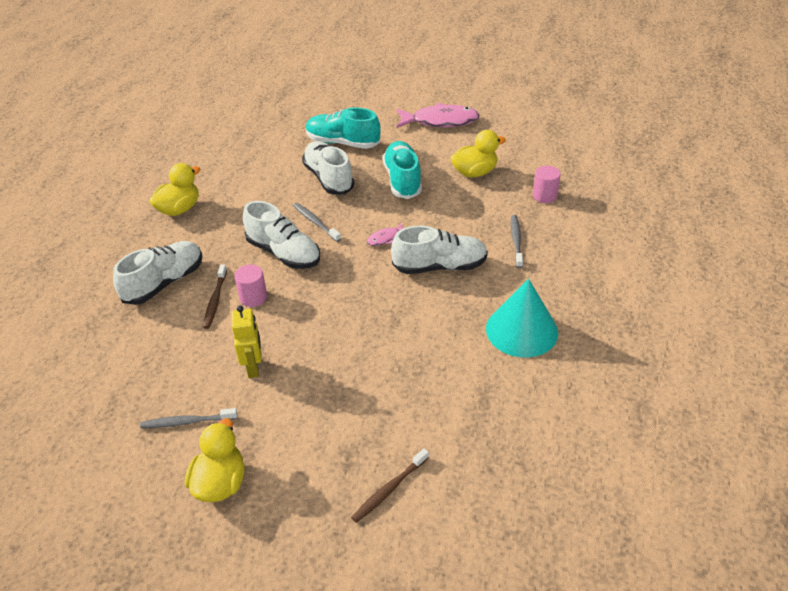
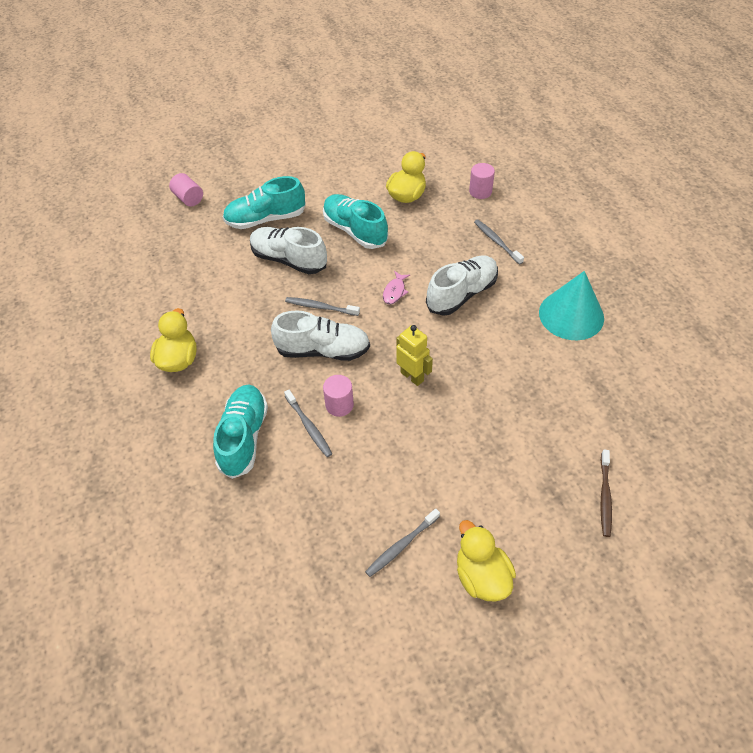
camera: 35 degrees left, 10 degrees up
(164, 283) = (243, 437): white shoe -> turquoise shoe
(215, 301) = (309, 427): brown toothbrush -> grey toothbrush
(253, 367) = (405, 465): yellow robot -> yellow robot (412, 376)
(302, 106) = (188, 198): none -> pink cylinder
(440, 121) = (331, 159): pink fish -> none

